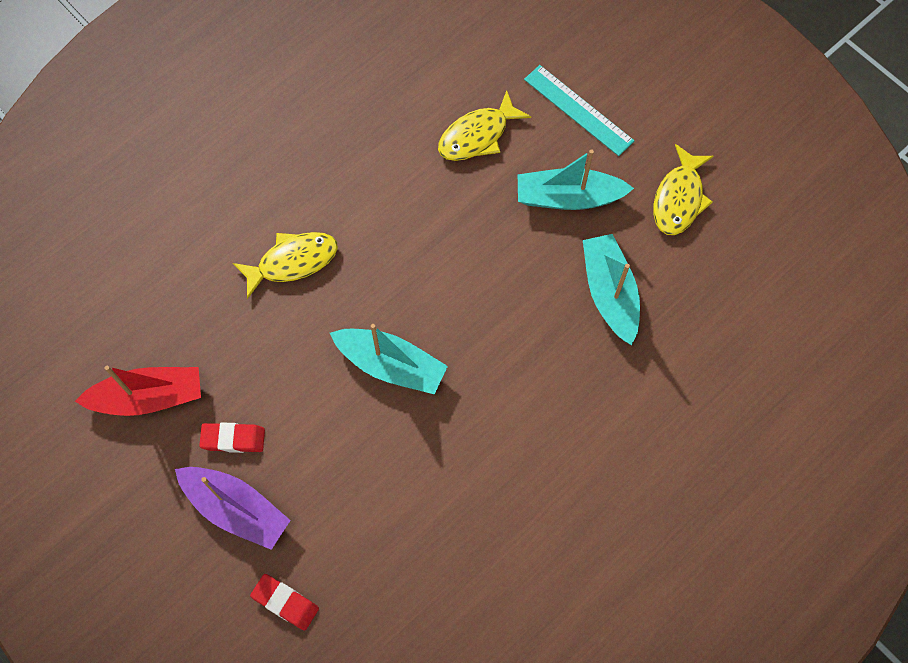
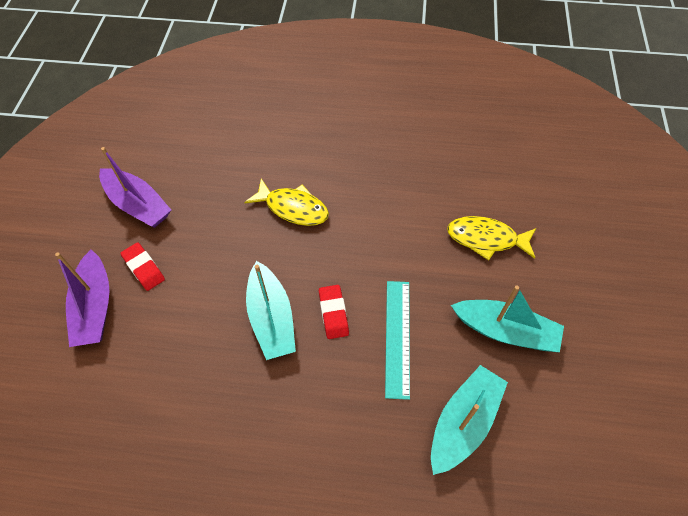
camera: 50 degrees right, 10 degrees down
(149, 397) = (138, 205): red boat -> purple boat
(285, 602) = (44, 389): red eraser -> red eraser (333, 313)
(568, 197) = (505, 331): turquoise boat -> turquoise boat turned 150 degrees clockwise
(578, 110) = (576, 284): turquoise ruler -> turquoise ruler (397, 337)
(679, 199) = (591, 411): yellow fish -> none

